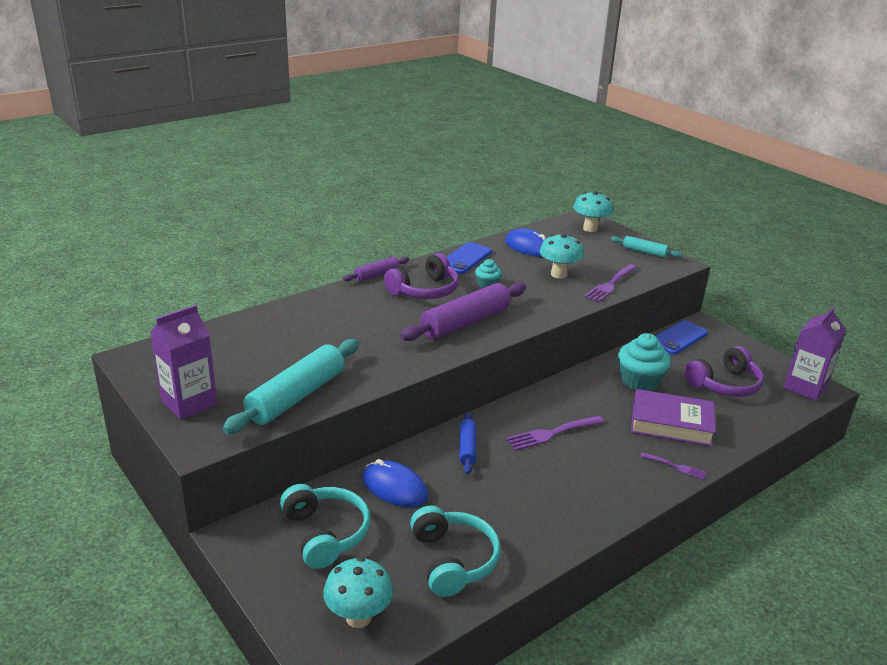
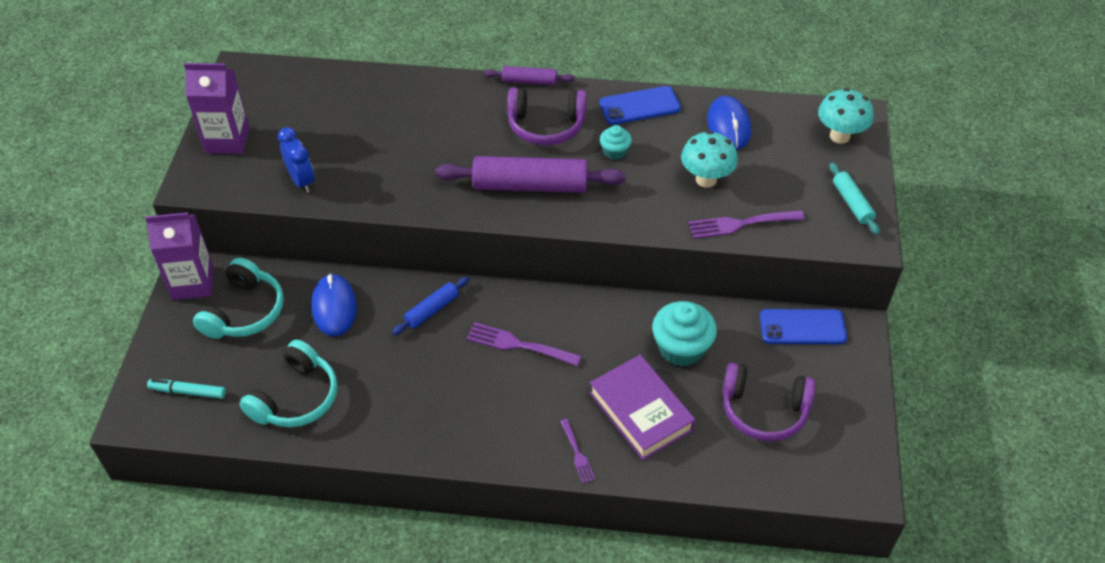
camera: 45 degrees right, 20 degrees up
(296, 396) = (301, 181): turquoise rolling pin -> blue clock
(358, 617) = (188, 392): turquoise mushroom -> turquoise marker
(805, 387) = (849, 474): purple carton -> purple carton (193, 283)

